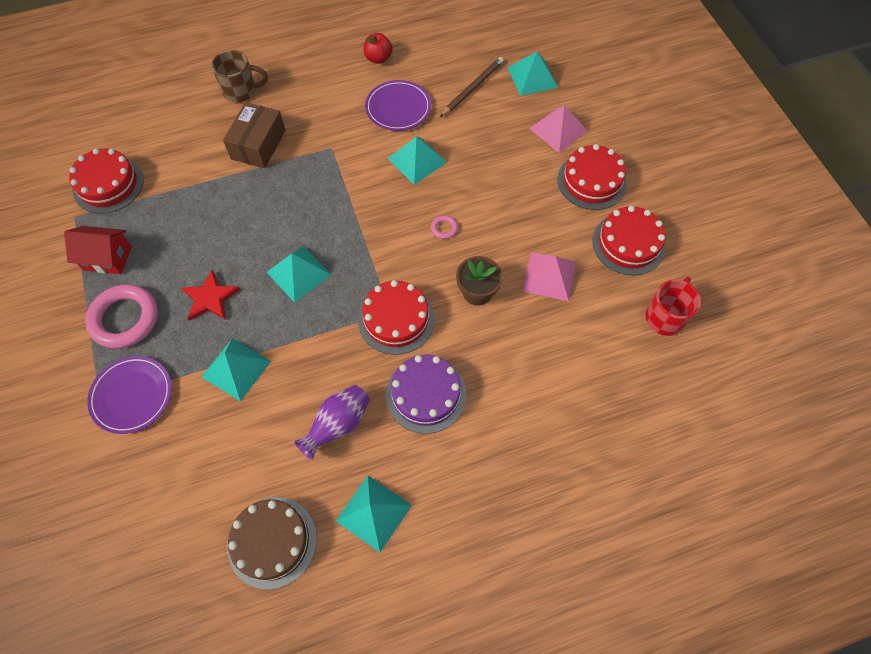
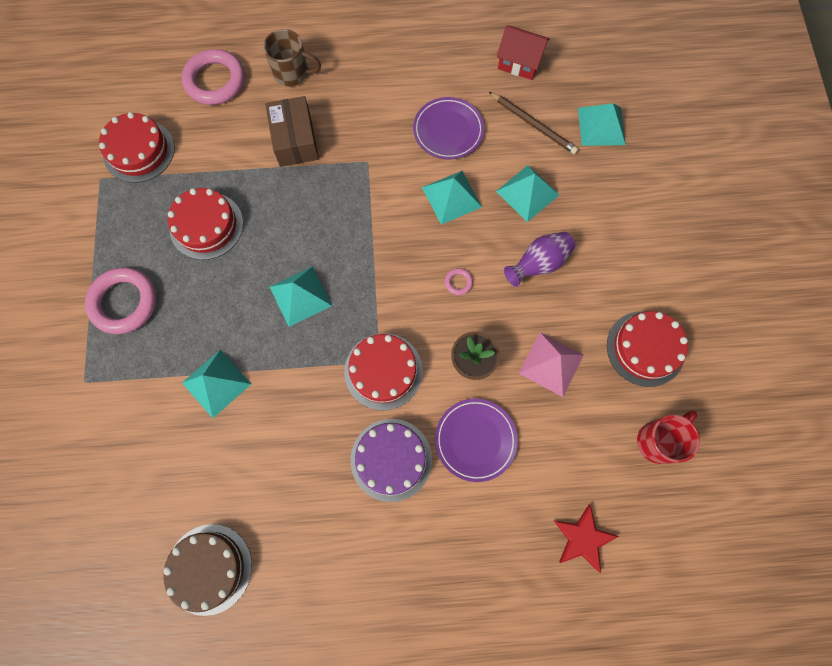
camera: 15 degrees right, 10 degrees up
(107, 258) = (121, 232): red house -> red house (519, 62)
(132, 396) = (114, 385): purple plate -> purple plate (475, 440)
(169, 112) = (215, 81): none -> pink ring
(210, 298) = (209, 301): red star -> red star (583, 538)
(258, 144) = (295, 140): brown box -> brown box turned 45 degrees counterclockwise
(338, 425) = (298, 468): purple vase -> purple vase (538, 264)
(374, 512) = (309, 567): turquoise pyramid -> turquoise pyramid (527, 193)
(378, 58) = (443, 66): red apple -> none
(473, 88) = (533, 124): brown pencil -> brown pencil turned 75 degrees clockwise
(558, 129) = (610, 196): pink pyramid -> none
(591, 181) = (628, 266): red cake -> red cake (206, 226)

